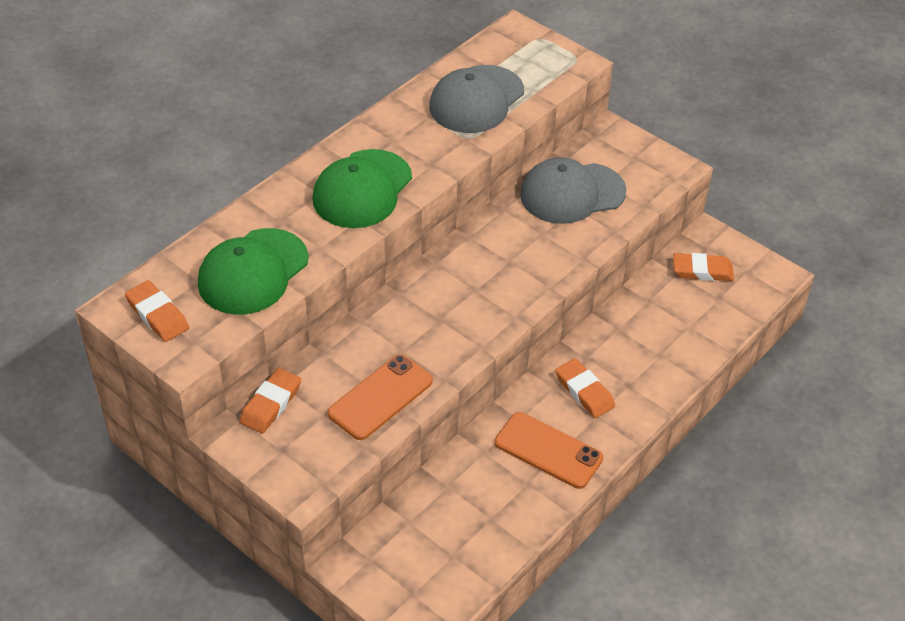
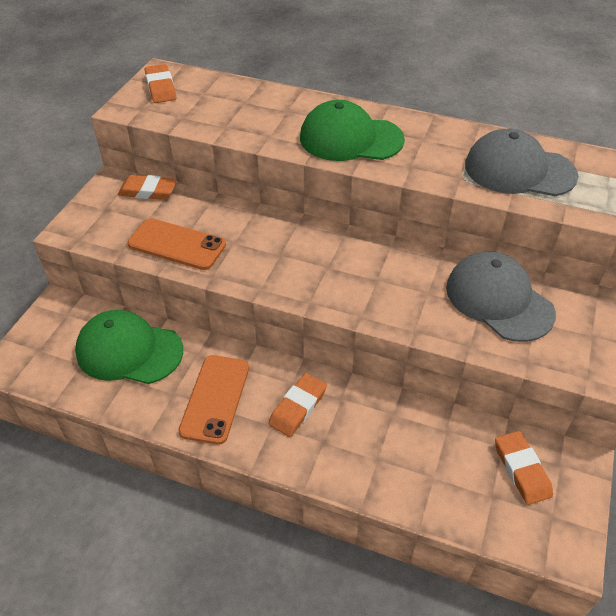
camera: 70 degrees right, 0 degrees up
(157, 315) = (161, 87): orange eraser -> orange eraser turned 45 degrees counterclockwise
(253, 272) = (224, 113): green cap -> green cap (129, 351)

